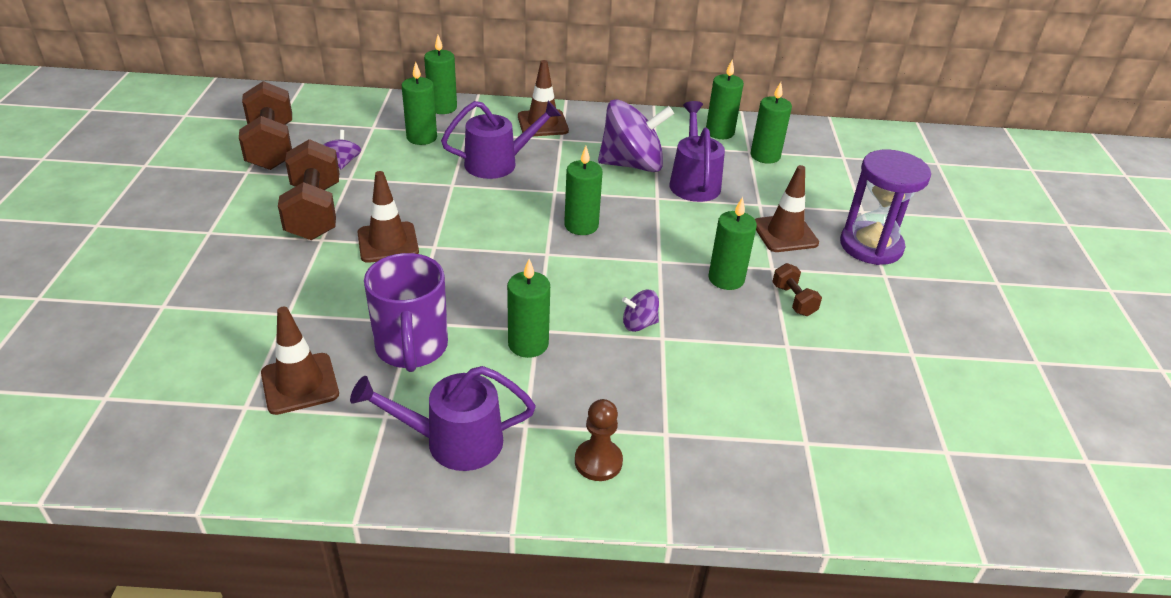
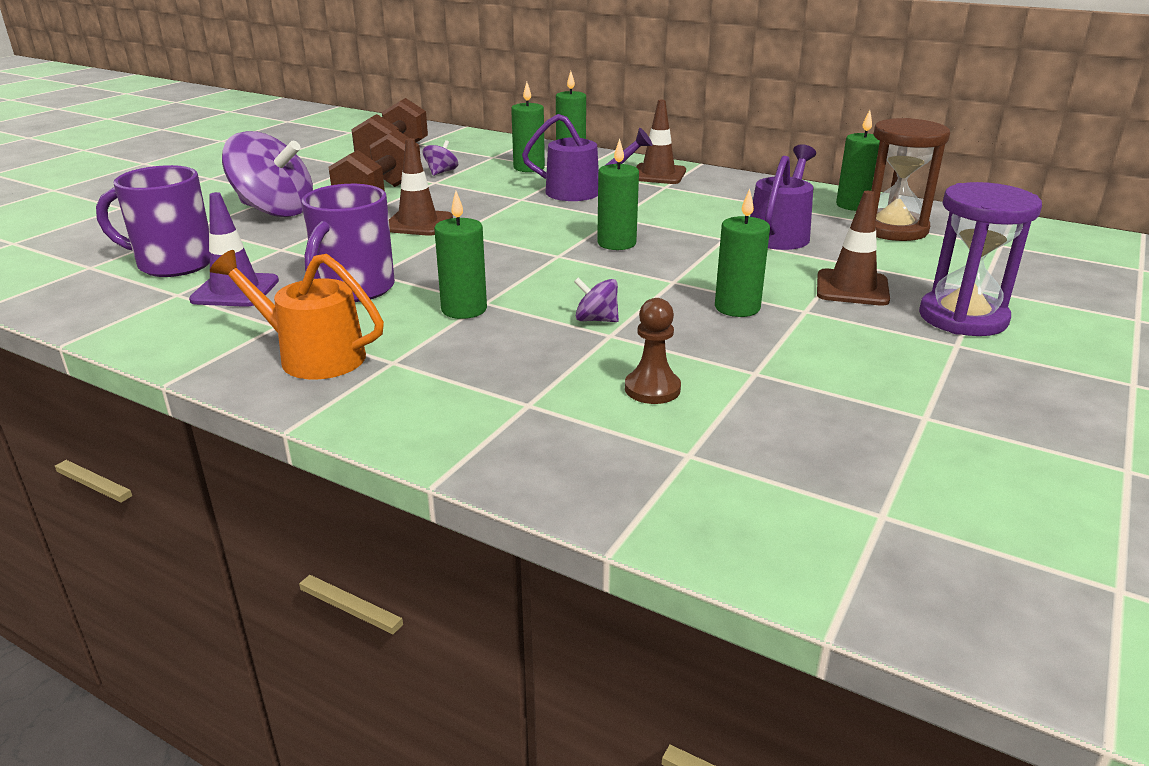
camera: 30 degrees right, 10 degrees down
(196, 367) = (173, 264): none -> purple mug
(300, 384) = (235, 290): brown traffic cone -> purple traffic cone
(452, 441) = (312, 356): purple watering can -> orange watering can
(598, 461) = (431, 405): brown pawn -> brown pawn (652, 389)
(632, 164) = (722, 212): purple spinning top -> purple spinning top (275, 211)
(765, 156) = (892, 229): green candle -> brown hourglass
(793, 300) = (804, 339): brown dumbbell -> none

